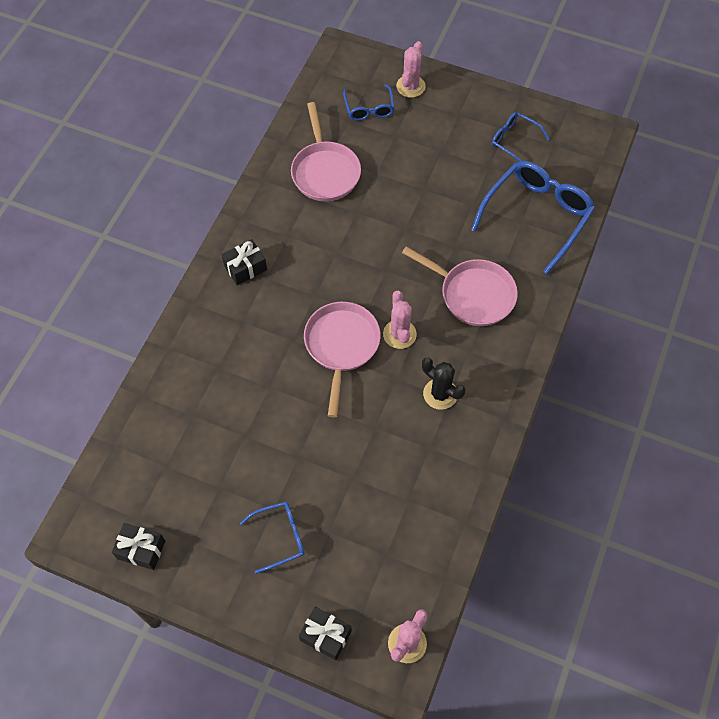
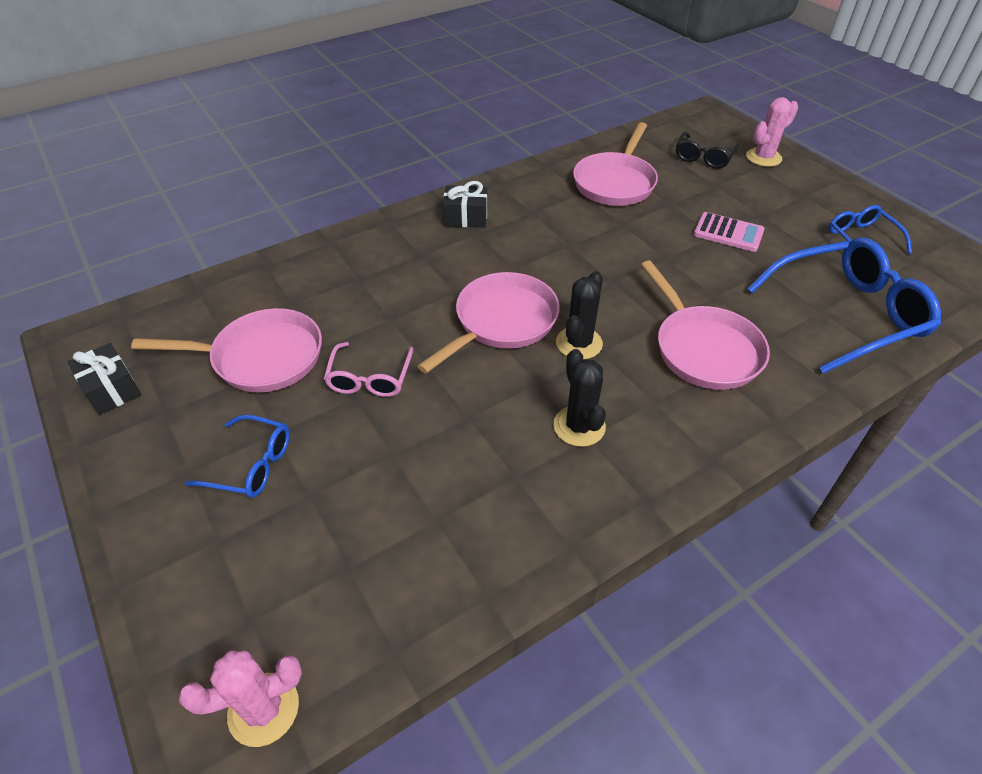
camera: 35 degrees right, 15 degrees down
(214, 467) = (261, 358): none -> pink pan
(296, 438) = (369, 379): none -> pink glasses
(325, 635) = (180, 616): black gift -> none
(369, 109) = (703, 157): blue glasses -> black glasses
(399, 334) = (579, 343): pink cactus -> black cactus
(430, 182) = (728, 233): none -> pink calculator

